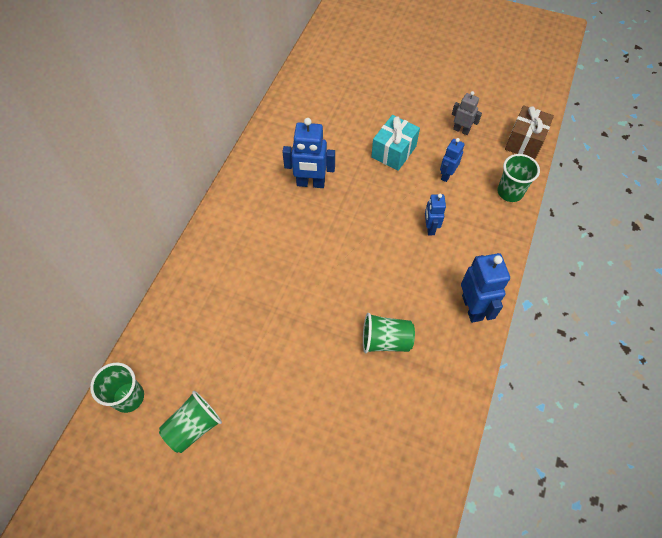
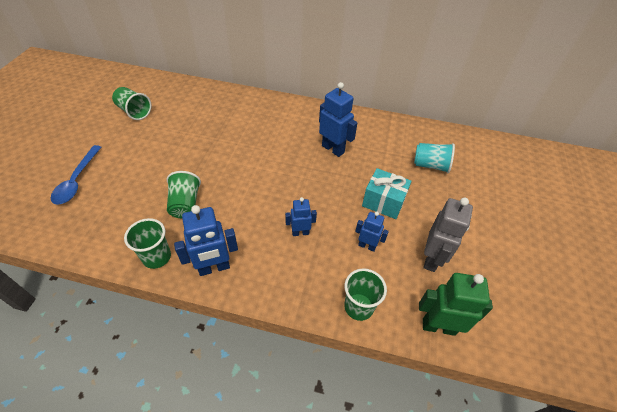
camera: 80 degrees right, 10 degrees down
(128, 397) = (159, 84): green cup -> green cup (157, 257)
(310, 183) = (333, 149): blue robot -> blue robot turned 135 degrees clockwise
(335, 484) = (77, 180): none -> blue spoon
(346, 102) = (430, 165): none -> turquoise cup
(461, 130) = (432, 259): grey robot -> grey robot, size x1.66
(524, 142) = (438, 326): brown gift -> green robot

